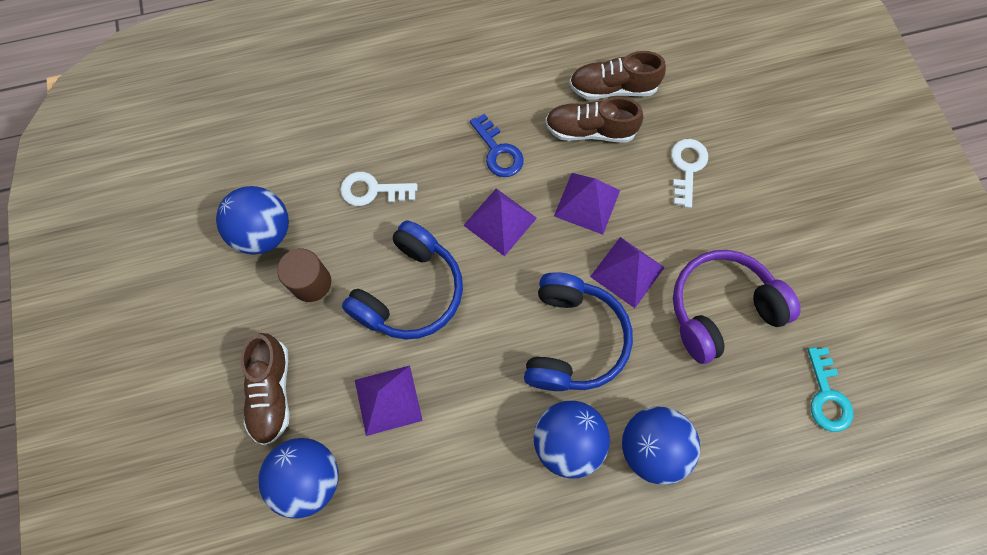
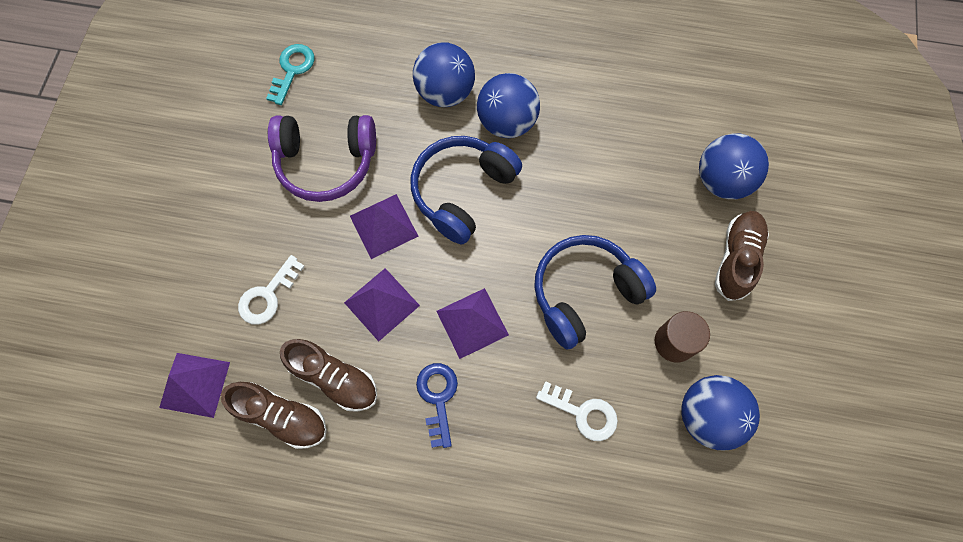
camera: 155 degrees left, 0 degrees up
(388, 400) = (638, 211): purple pyramid -> purple pyramid (194, 384)

